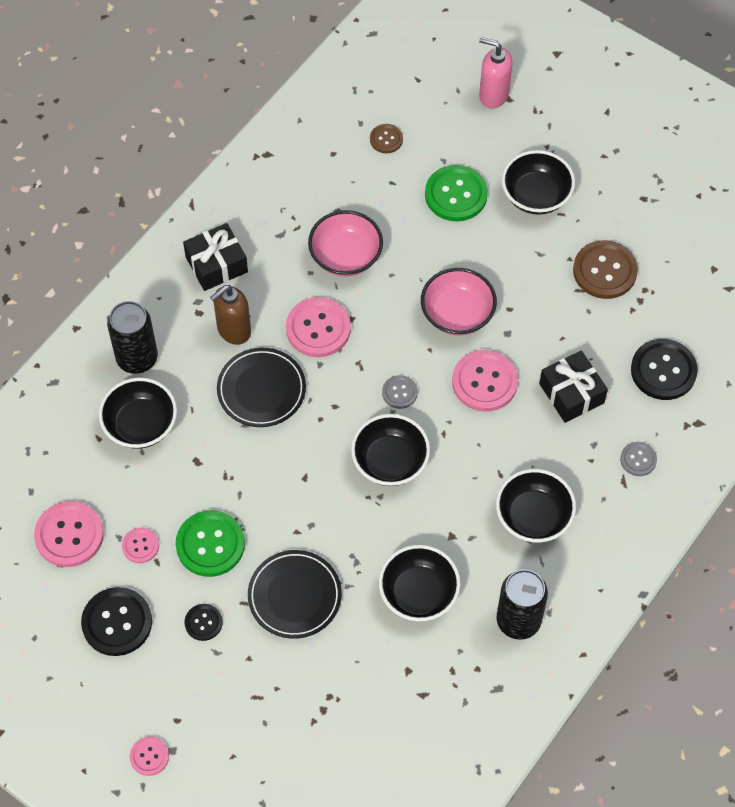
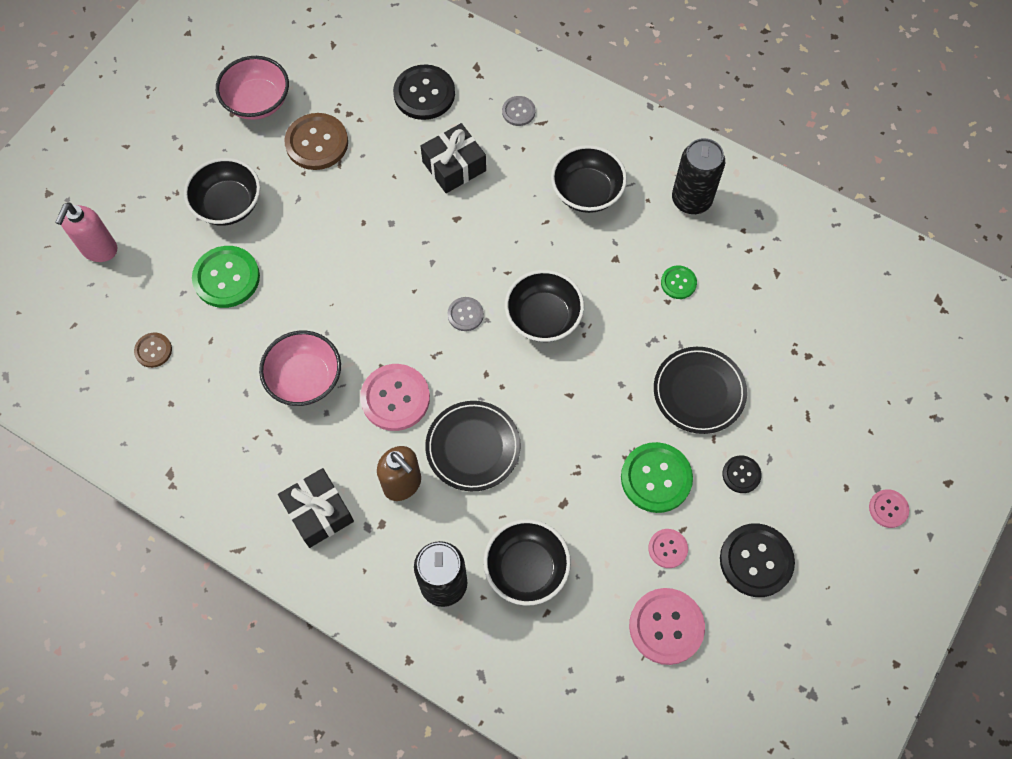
camera: 95 degrees left, 5 degrees up
(418, 593) = (678, 283): black bowl -> green button
(457, 314) = (371, 268): pink bowl -> pink bowl (257, 102)
(484, 382) = (447, 240): pink button -> none

